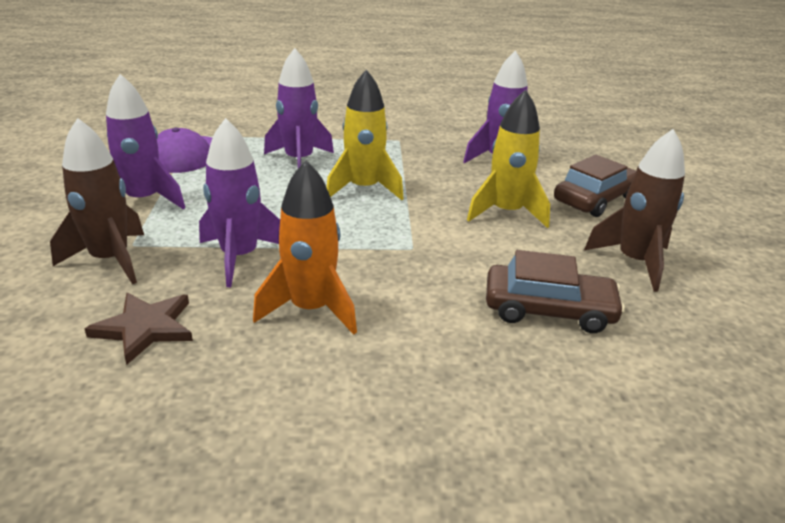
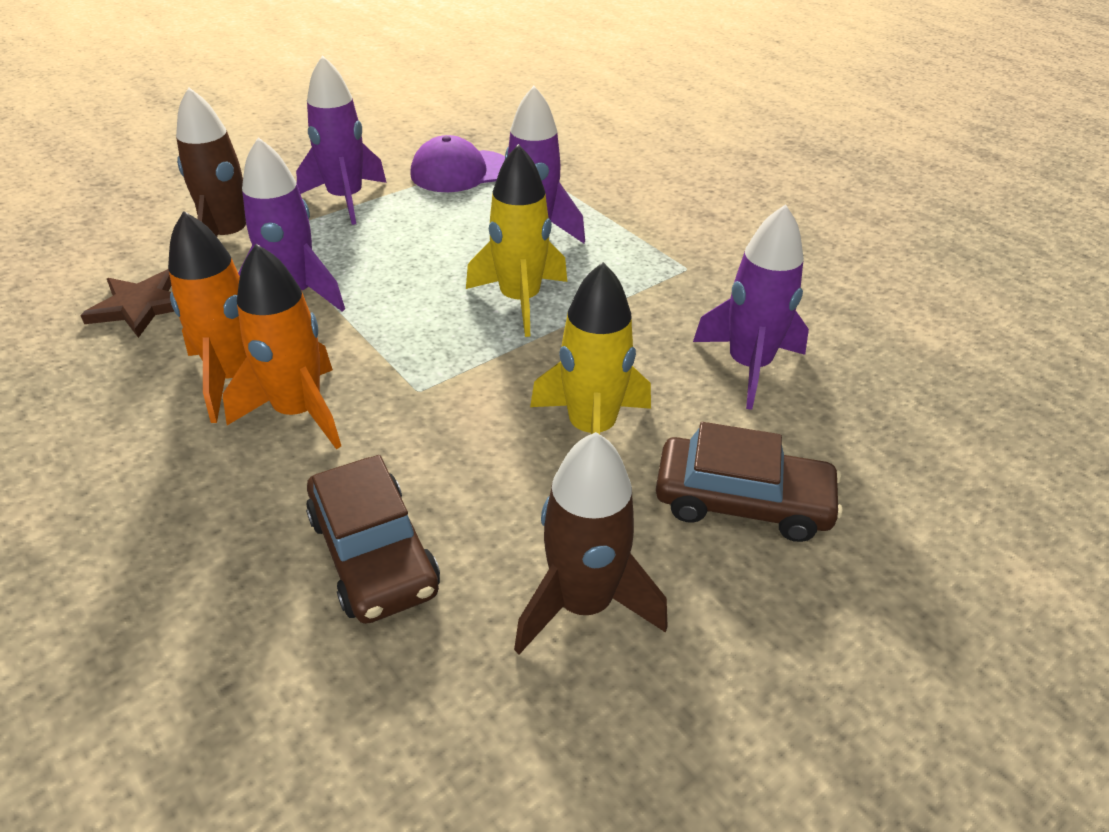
camera: 55 degrees right, 10 degrees up
(384, 295) = (299, 412): none -> orange rocket

